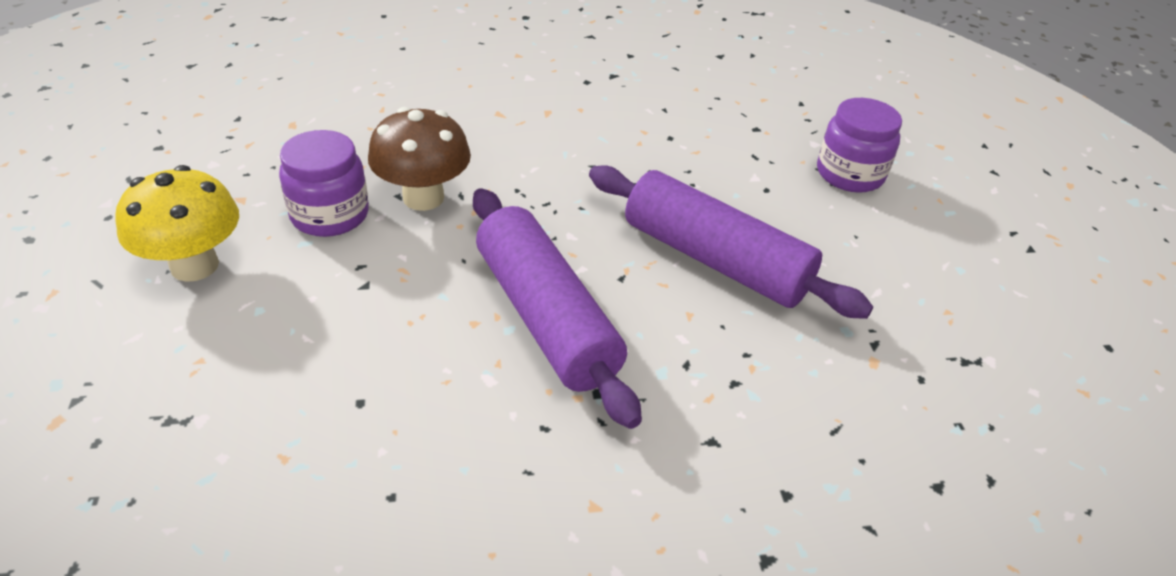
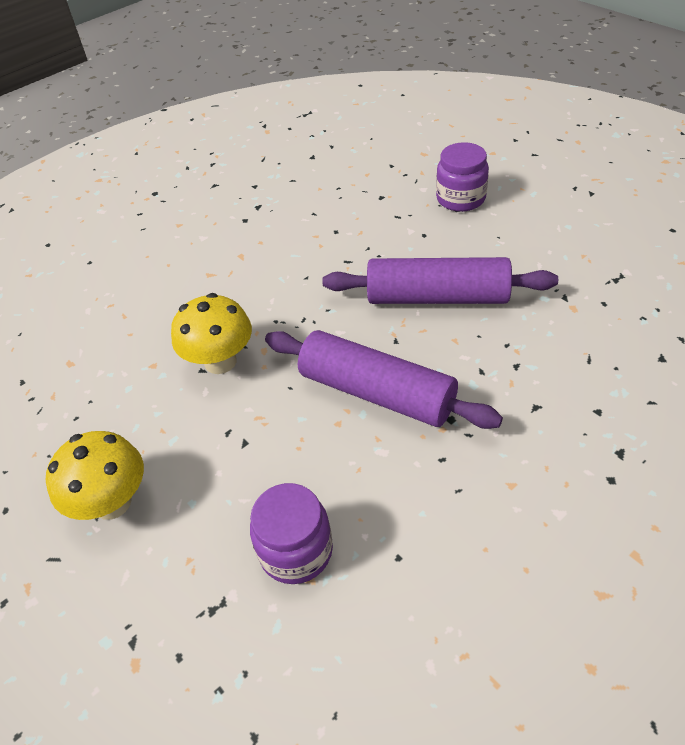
camera: 25 degrees left, 5 degrees up
(330, 215) = (169, 411): purple jar -> purple jar (296, 551)
(423, 197) = (220, 361): brown mushroom -> yellow mushroom

